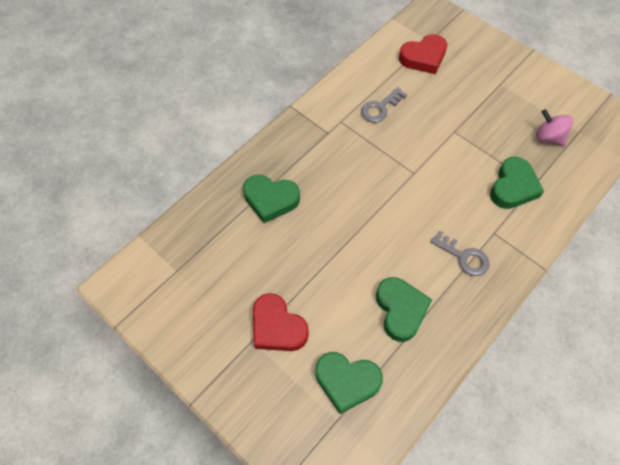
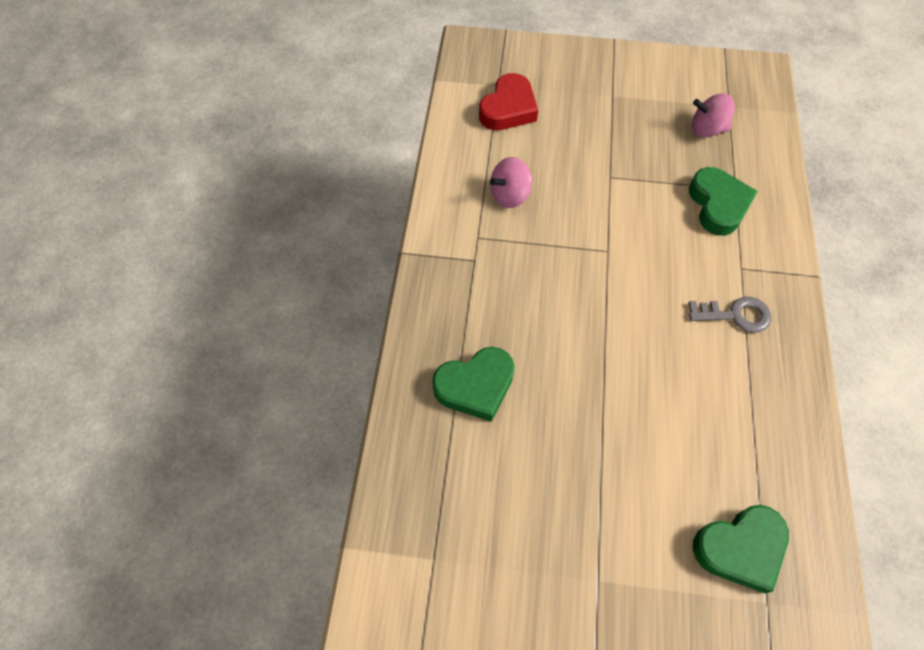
camera: 35 degrees left, 0 degrees up
(277, 327) = (613, 540): red heart -> none
(380, 108) = (509, 195): grey key -> pink spinning top
(400, 310) = (724, 421): green heart -> none

